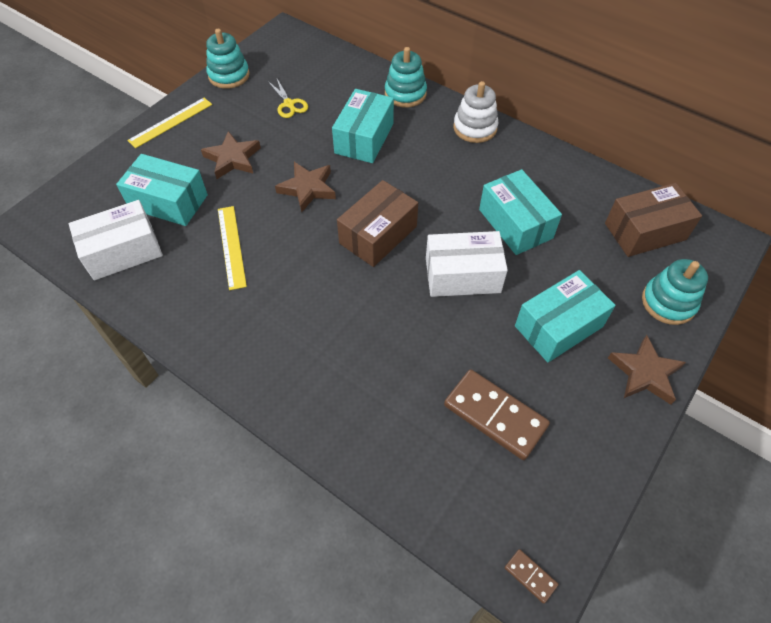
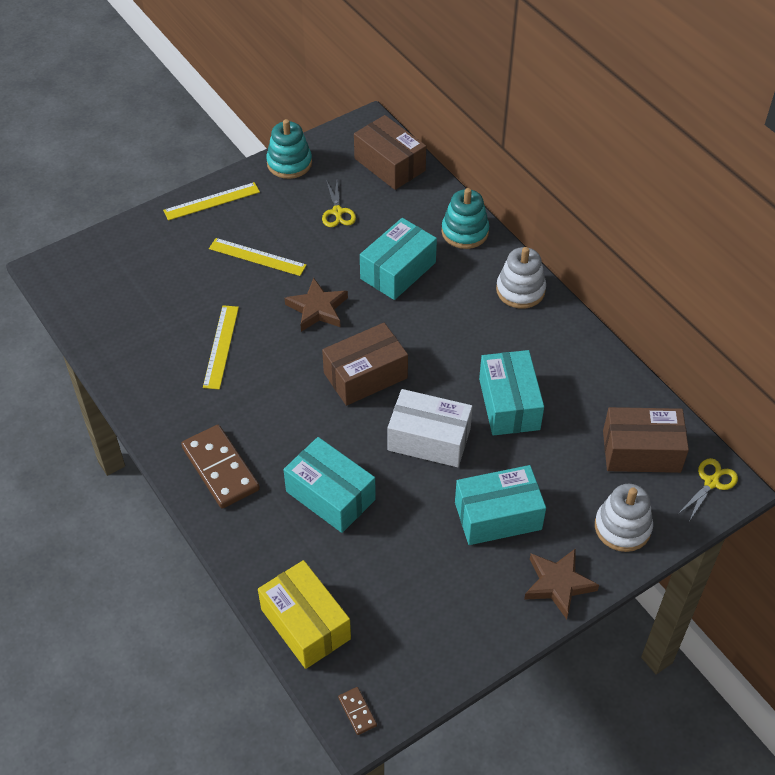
camera: 20 degrees right, 5 degrees down
(123, 251) = (121, 323): white box -> none
(168, 202) = (179, 285): turquoise box -> turquoise box (330, 495)
(233, 158) = (257, 257): brown star -> yellow ruler
(316, 57) = (389, 164): none -> brown box
(434, 498) = (305, 624): none -> yellow box
(495, 415) = (394, 575): brown domino -> brown domino (220, 468)
(668, 302) = (622, 527): turquoise stacking toy -> white stacking toy
(715, 240) = (711, 482): none -> yellow scissors

